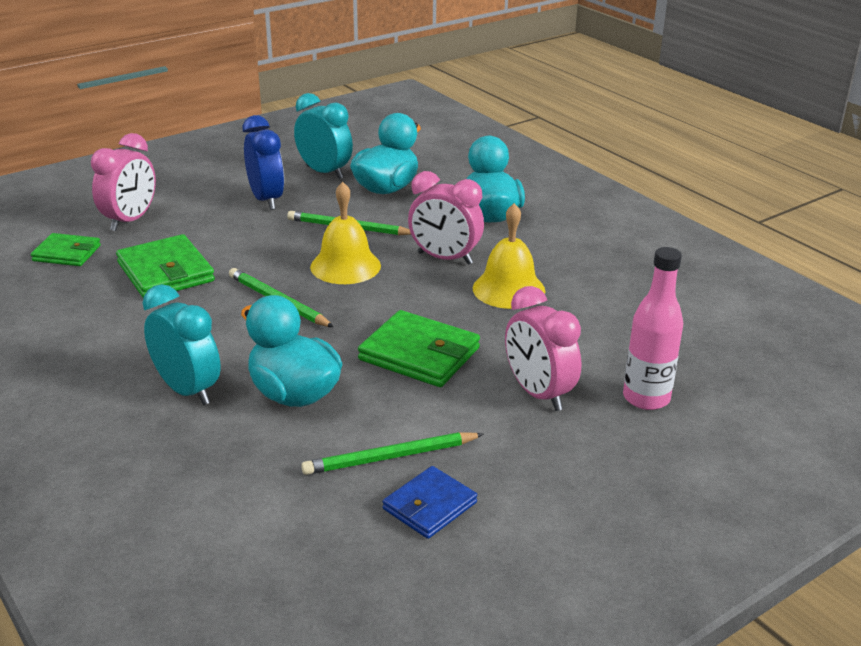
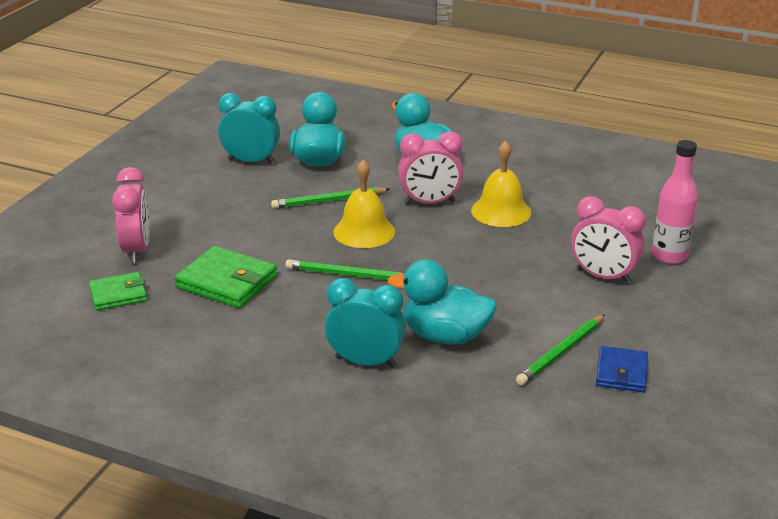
camera: 30 degrees left, 0 degrees up
(266, 200) = (232, 198): blue clock -> none
(419, 354) = (496, 277): green wallet -> none

